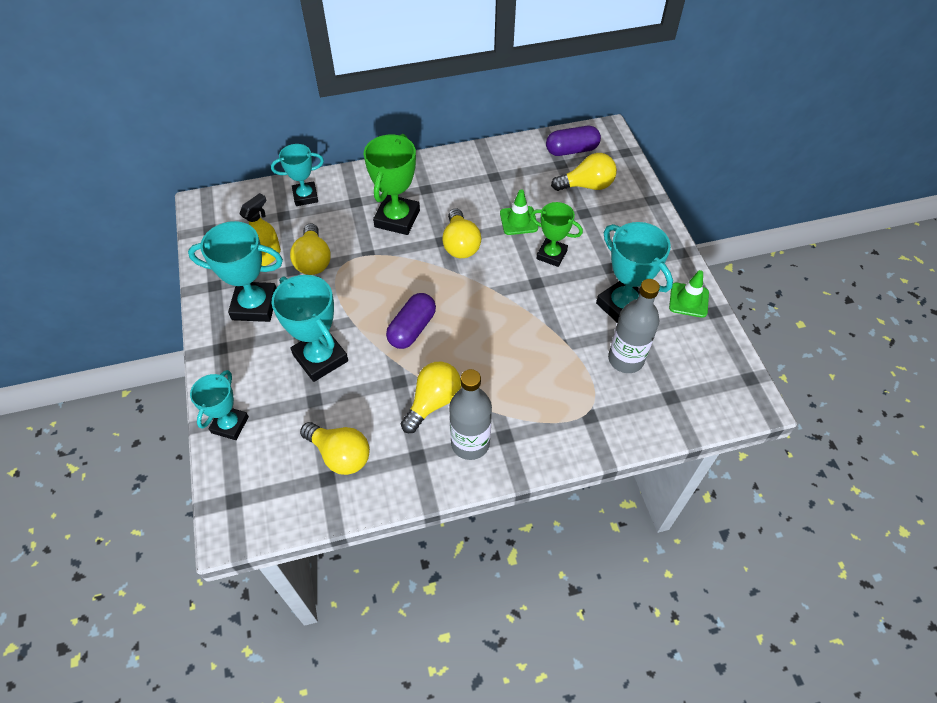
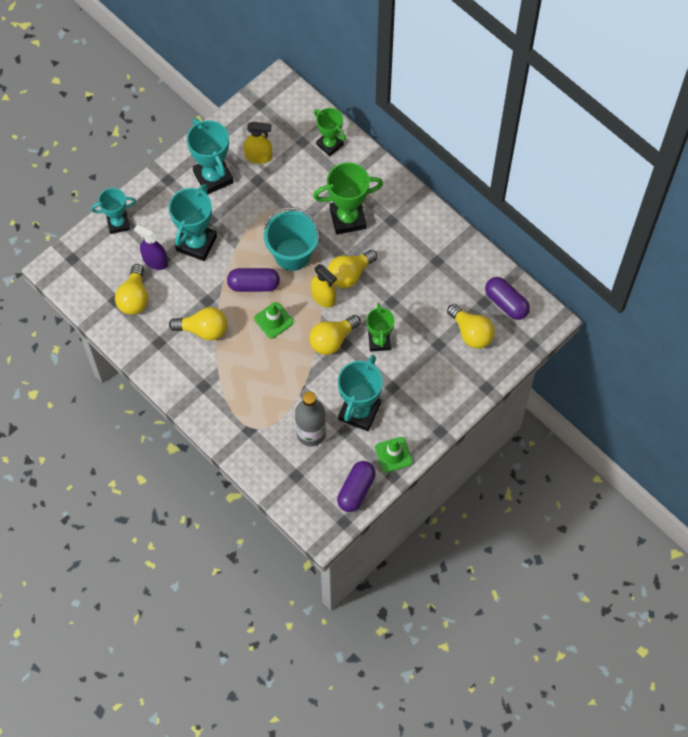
camera: 60 degrees right, 10 degrees up
(305, 196) = (330, 144): turquoise trophy -> green trophy
(309, 409) = (155, 261): none -> purple spray bottle
(313, 260) = (273, 188): yellow light bulb -> yellow light bulb (332, 340)
(402, 279) = (292, 254): none -> turquoise bucket
(470, 443) = (186, 368): grey bottle -> none
(471, 277) = (323, 298): none -> yellow spray bottle
(518, 221) = (400, 302): green traffic cone -> green traffic cone (273, 320)
(716, 350) = (356, 490): none -> purple capsule

